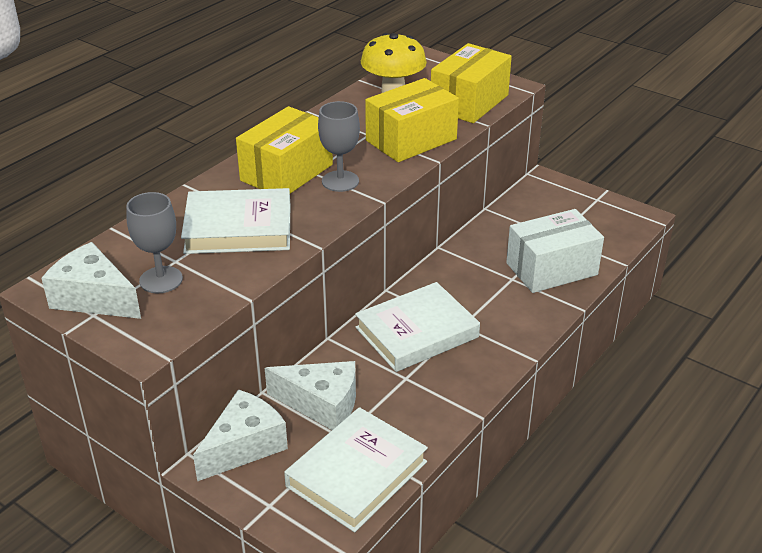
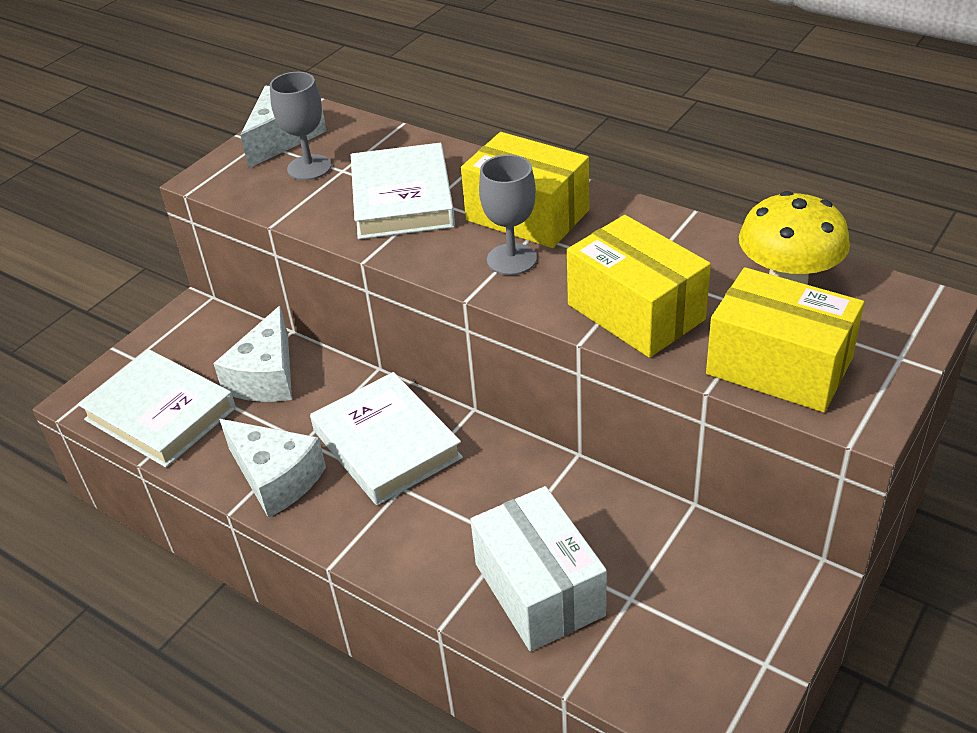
camera: 90 degrees right, 5 degrees up
(244, 446) = (214, 330): white cheese -> white cheese (276, 478)

